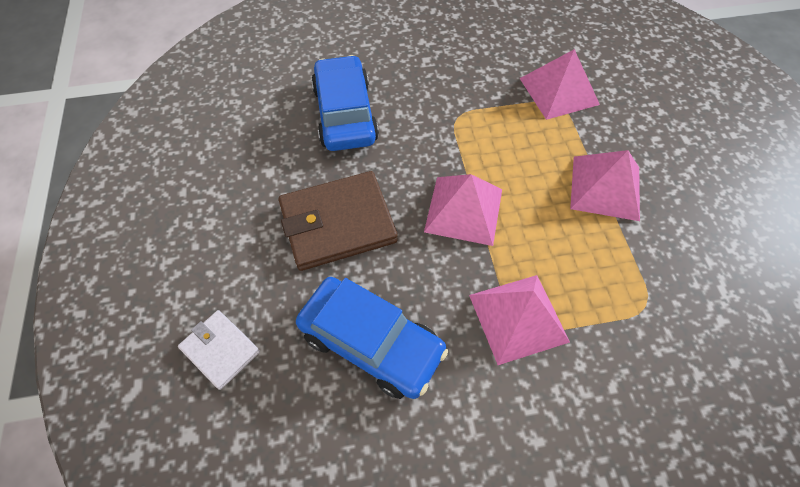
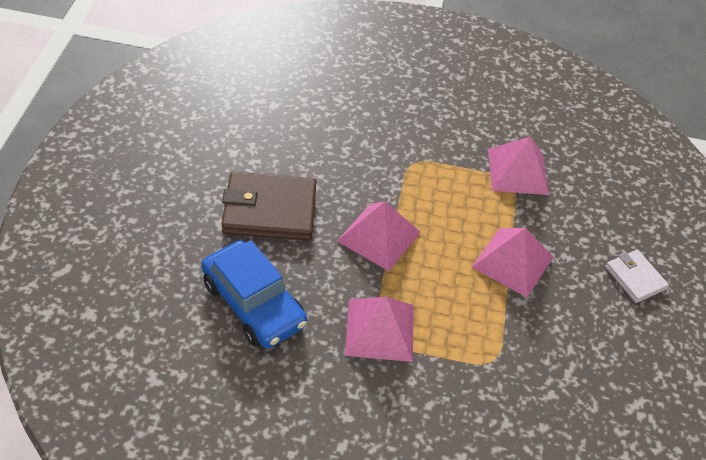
camera: 15 degrees right, 10 degrees down
(220, 350) = (137, 267): white wallet -> white wallet (635, 278)
(345, 114) = (317, 128): blue car -> none

